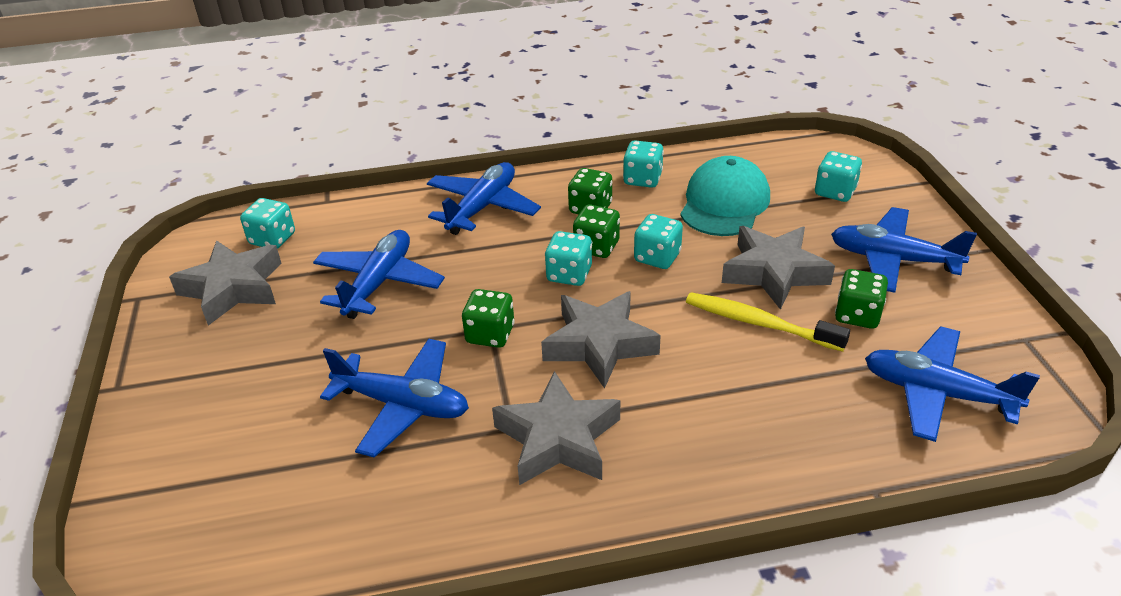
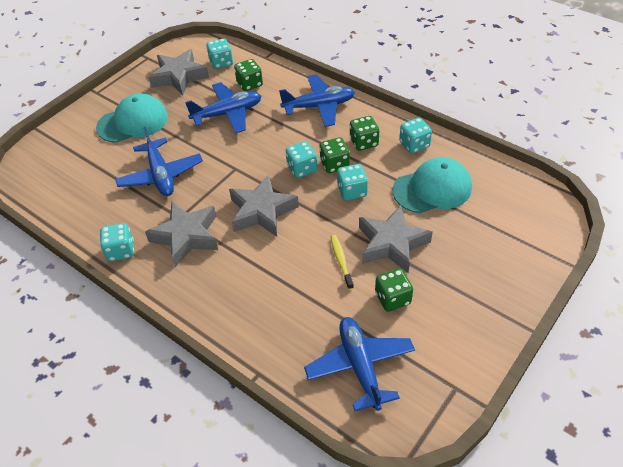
camera: 50 degrees right, 10 degrees up
(249, 380) = (133, 122): none -> turquoise cap
(490, 334) = (231, 171): green dice -> green dice (249, 84)
(759, 323) = (341, 261): yellow toothbrush -> yellow toothbrush, size x0.63
(835, 192) = (504, 229): turquoise dice -> turquoise dice (121, 251)
(893, 259) = (465, 289): blue plane -> none

